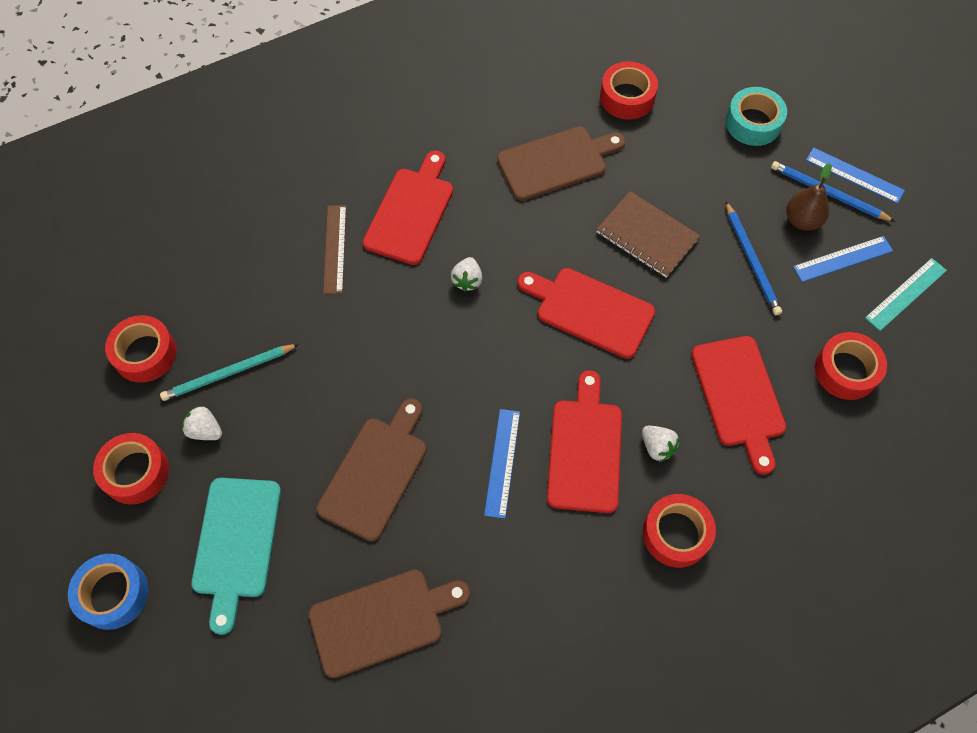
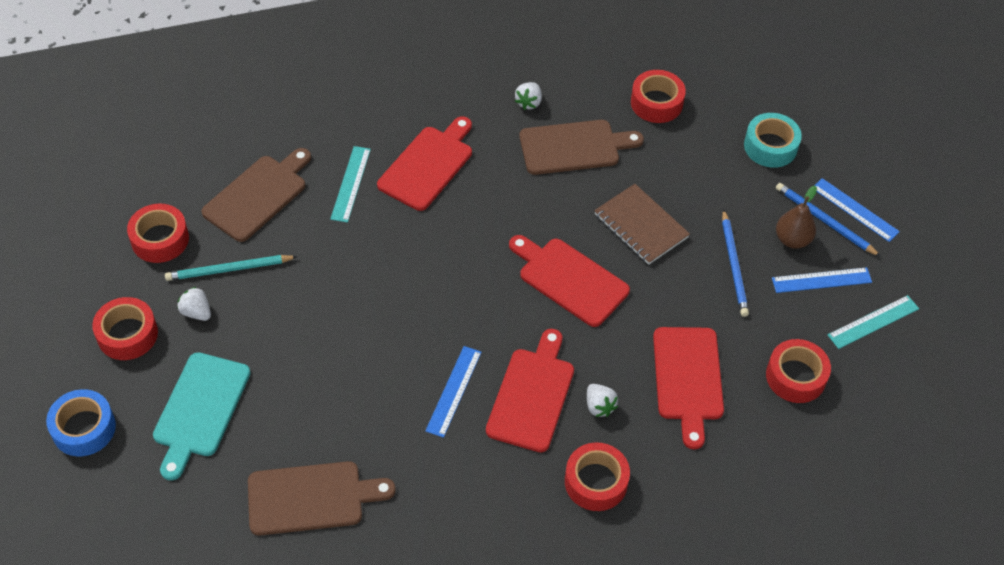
camera: 10 degrees right, 10 degrees down
(335, 249) = (351, 184): brown ruler -> turquoise ruler
(376, 473) = (338, 377): brown cutting board -> brown cutting board (258, 196)
(467, 280) = (464, 233): white strawberry -> white strawberry (528, 102)

